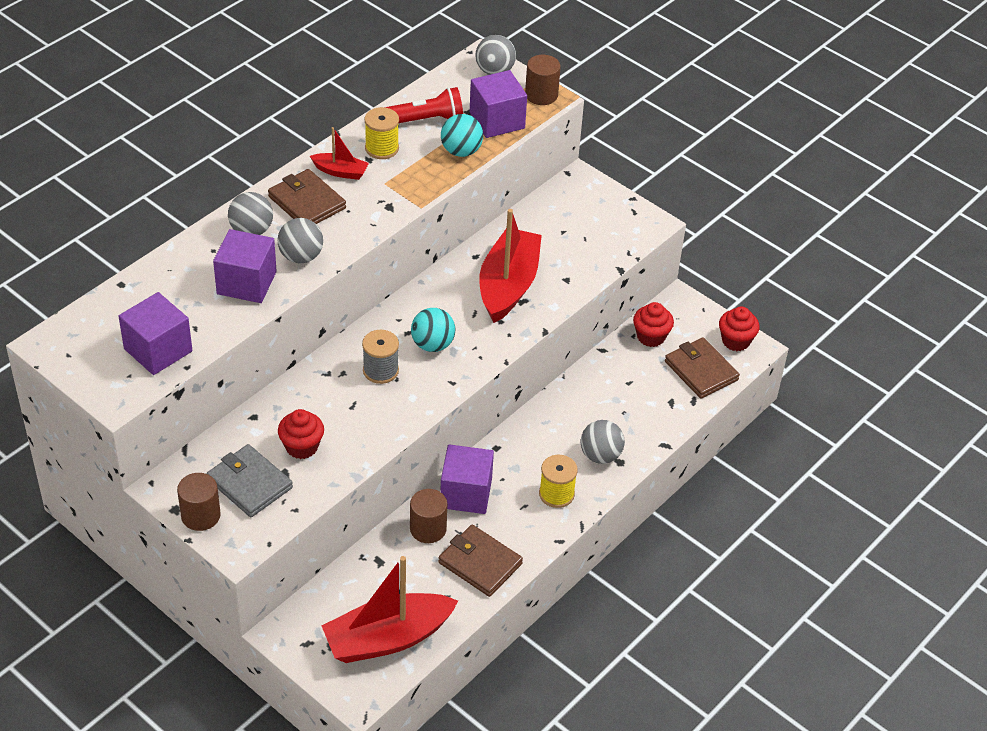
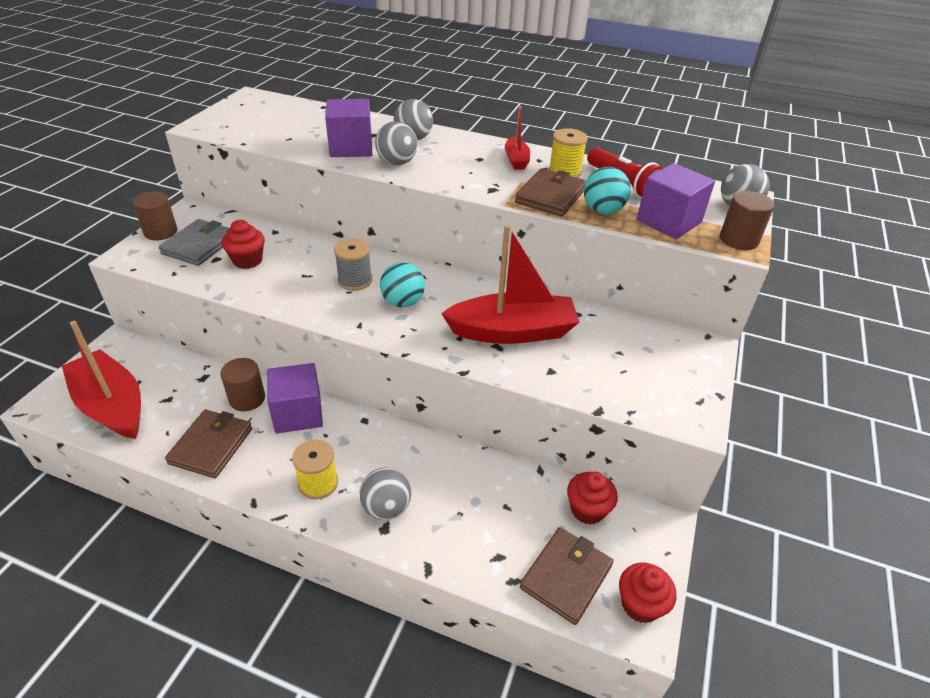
camera: 70 degrees right, 5 degrees down
(158, 350) = (257, 130): purple cube -> none
(307, 202) = (465, 153): brown wallet -> brown wallet (550, 196)

